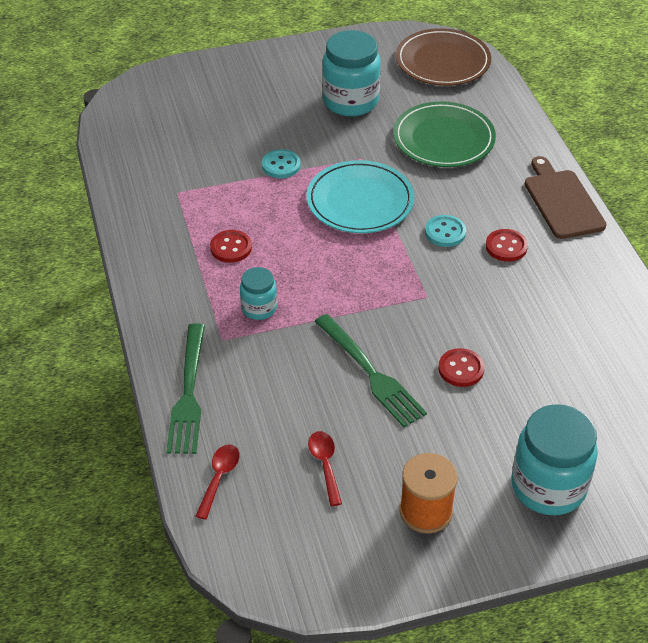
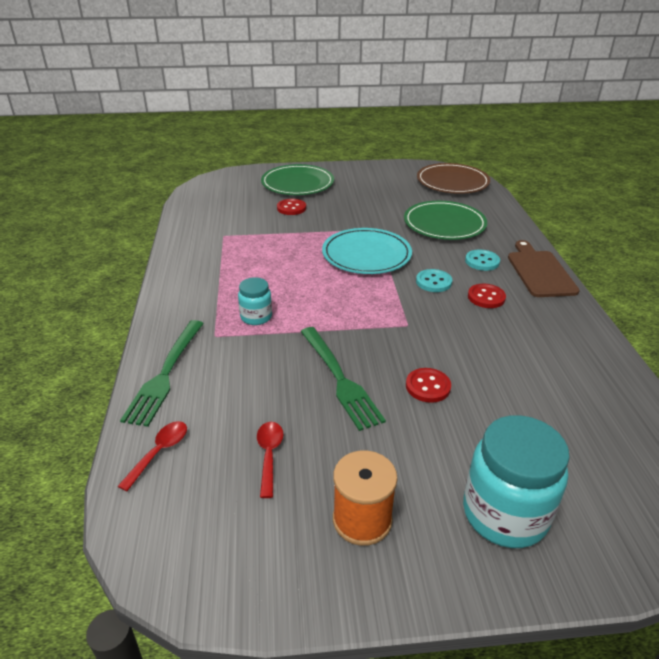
camera: 10 degrees right, 10 degrees down
(231, 248) = (250, 273): red button -> red button (291, 208)
(242, 88) = (297, 183): none -> green plate
(281, 165) = (310, 227): turquoise button -> turquoise button (482, 261)
(350, 101) = (376, 197): turquoise jar -> none

